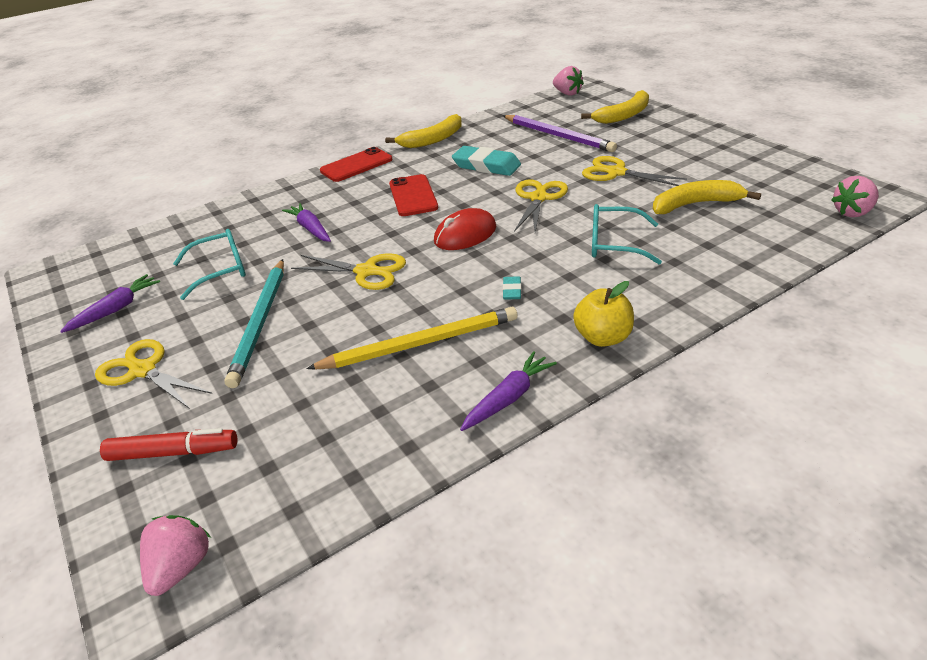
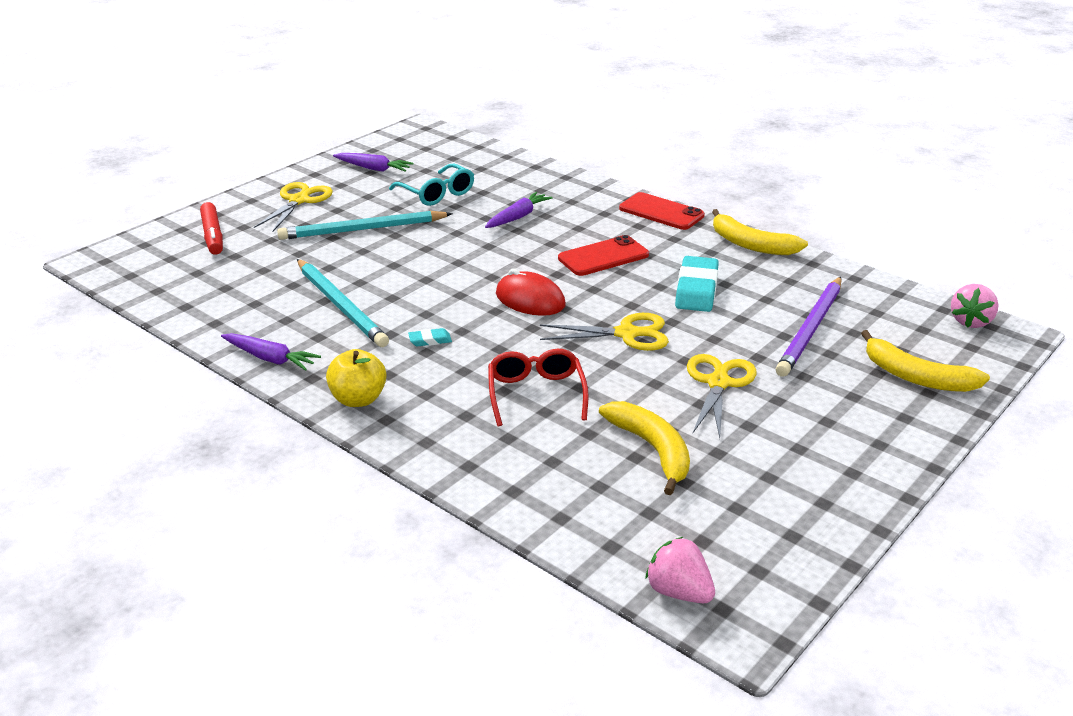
camera: 70 degrees right, 5 degrees down
(181, 567) = (115, 265): pink strawberry -> none
(366, 271) = (448, 259): yellow scissors -> none
(420, 343) = (341, 306): yellow pencil -> turquoise pencil
(614, 244) = (536, 394): turquoise glasses -> red glasses

